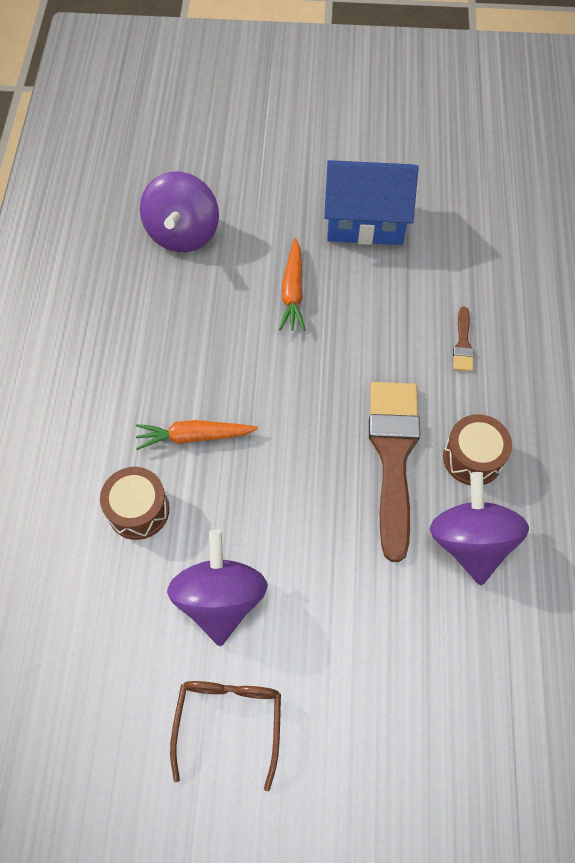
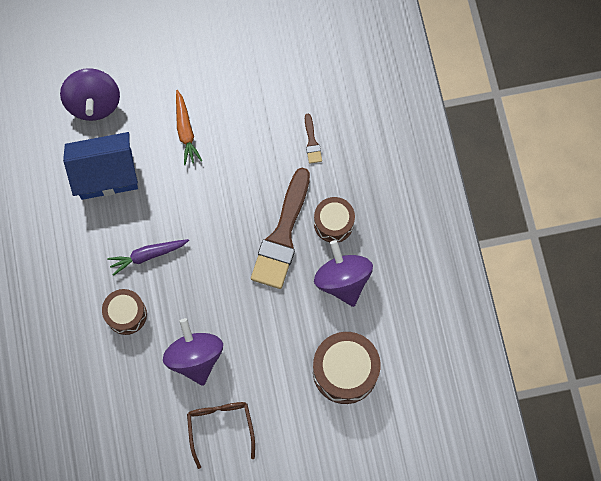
camera: 15 degrees left, 10 degrees up
(194, 436) = (148, 255): orange carrot -> purple carrot
(365, 221) = (223, 60): blue house -> blue house (106, 174)
(393, 456) = (282, 235): brown brush -> brown brush turned 150 degrees counterclockwise
(448, 684) = (345, 371): none -> brown drum

